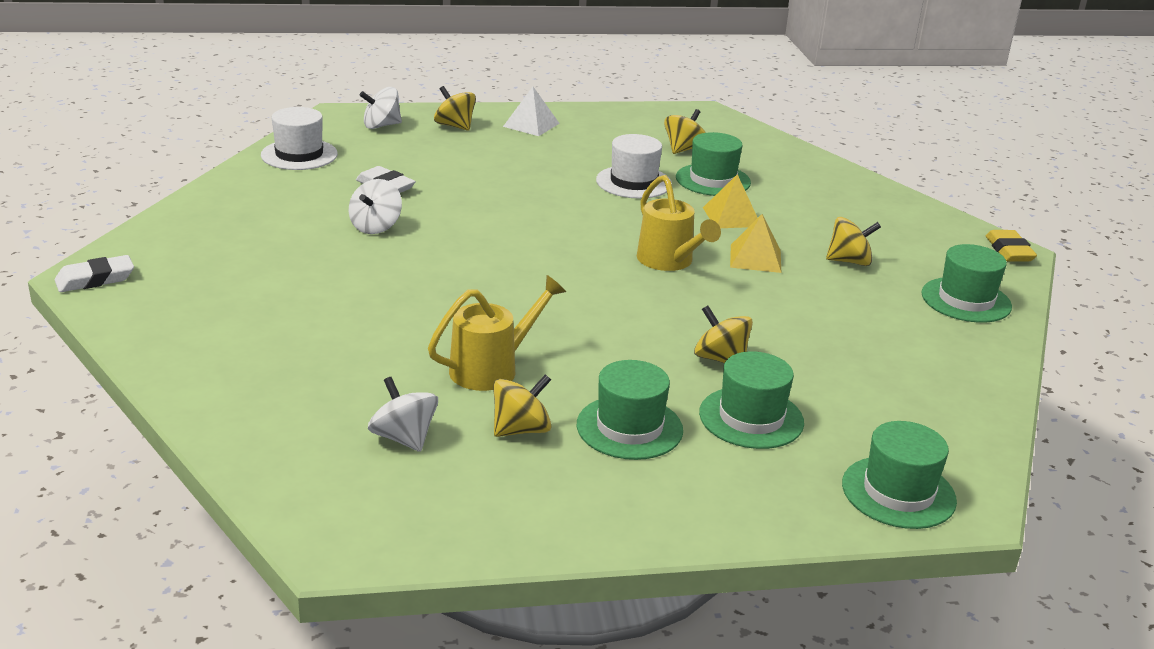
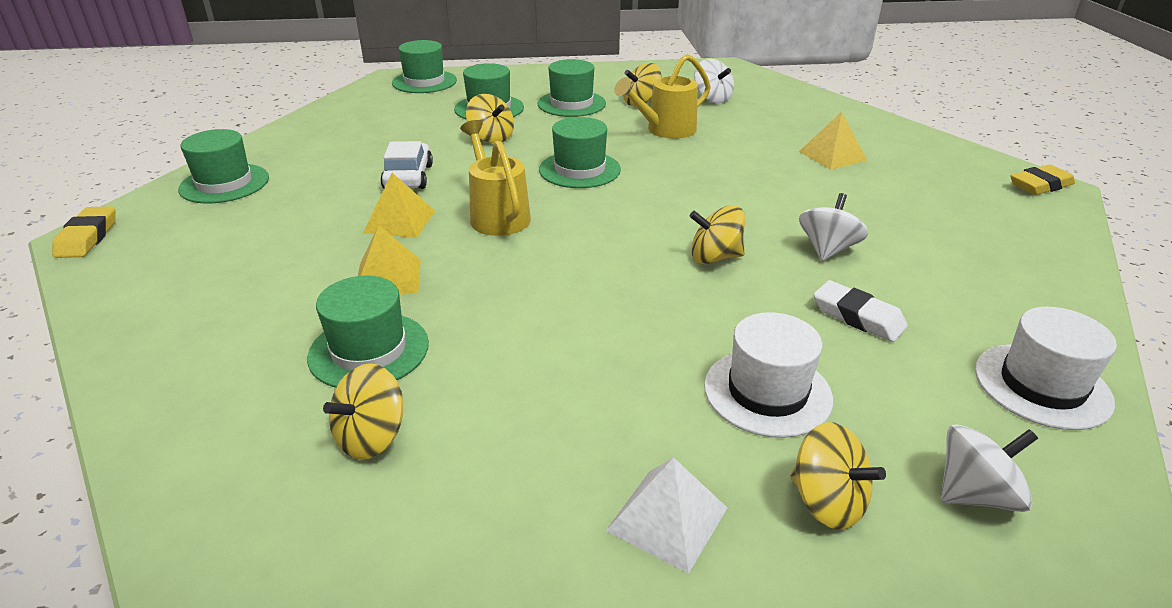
camera: 175 degrees left, 5 degrees up
(95, 279) = (1040, 185): white eraser -> yellow eraser
(294, 323) = (832, 155): none -> yellow pyramid
(599, 309) = (579, 170): none -> green hat
(633, 182) = (497, 340): white hat -> white hat (767, 392)
(783, 304) = (408, 177): none -> white car
(849, 261) = (297, 220): yellow spinning top -> yellow spinning top (715, 257)

